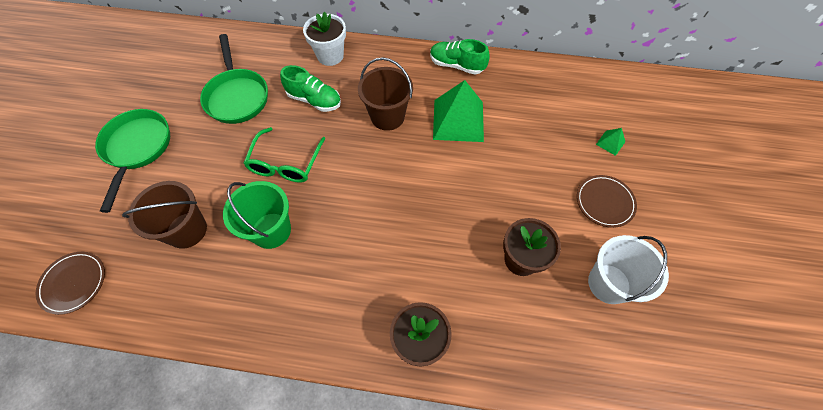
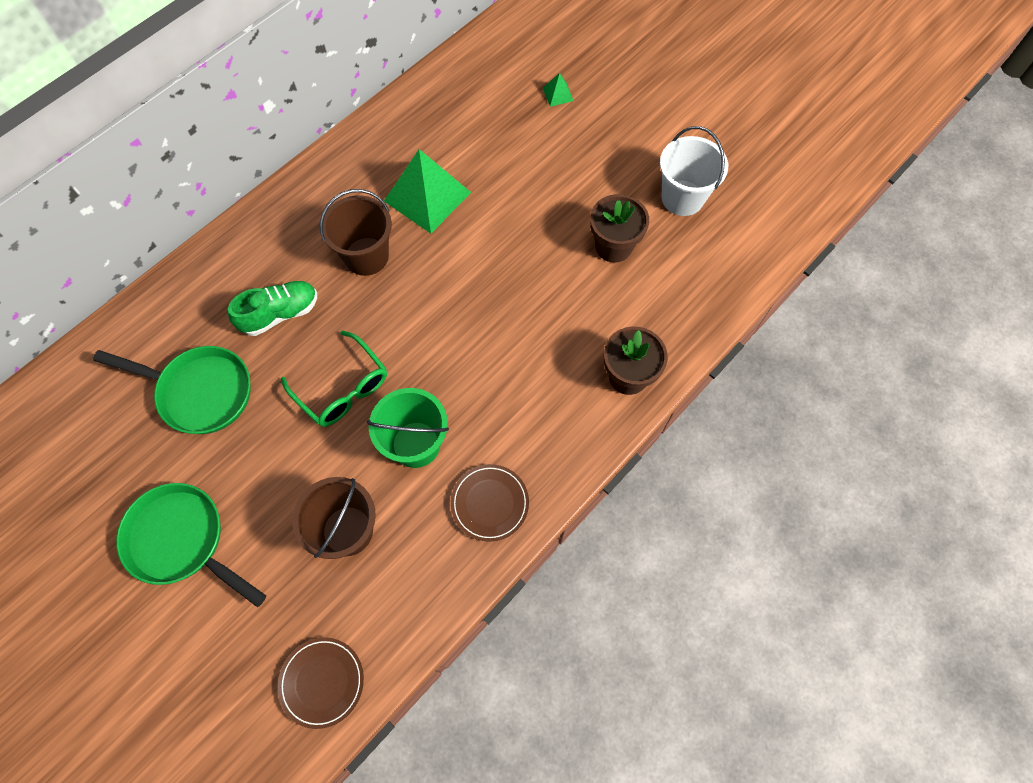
camera: 55 degrees left, 5 degrees up
(330, 56) = (229, 262): white flower pot -> none
(457, 65) = (357, 152): green shoe -> none
(604, 202) = (610, 144): brown plate -> brown plate (490, 503)

